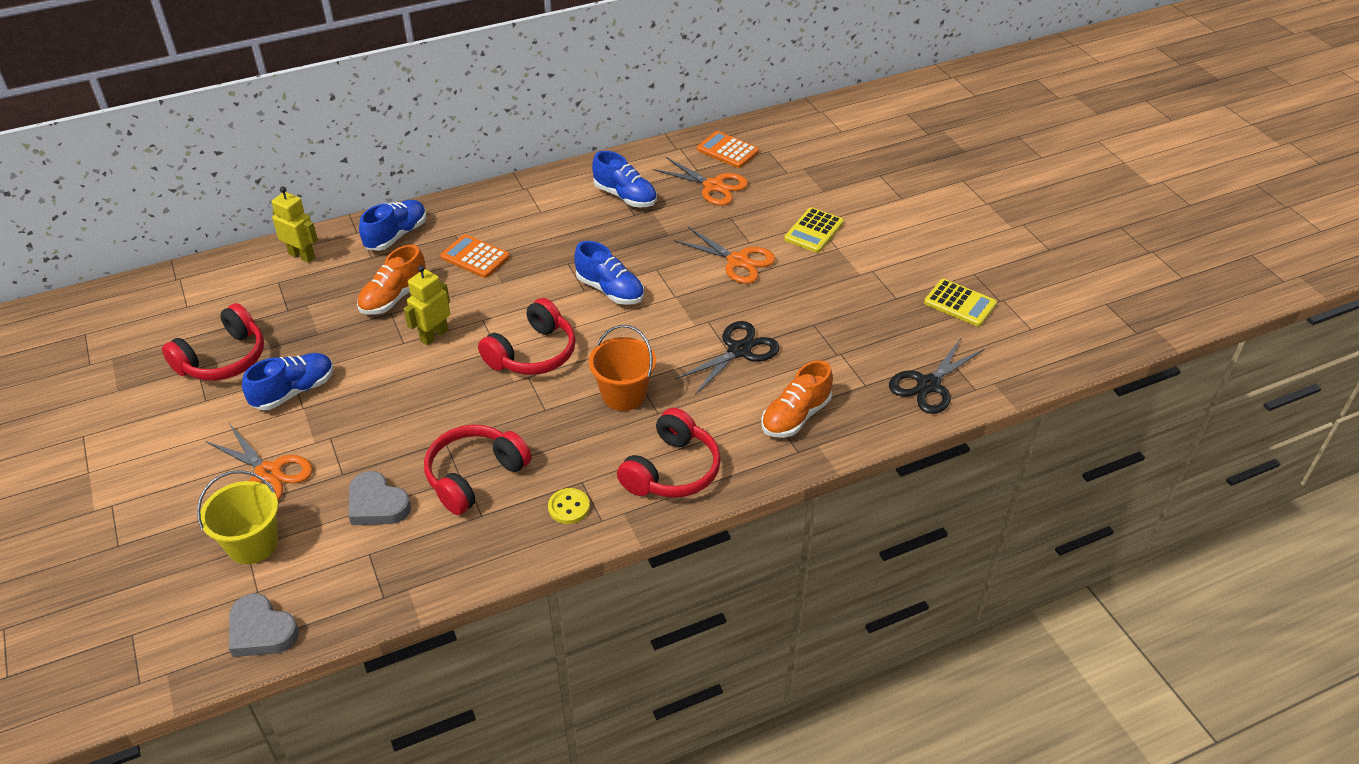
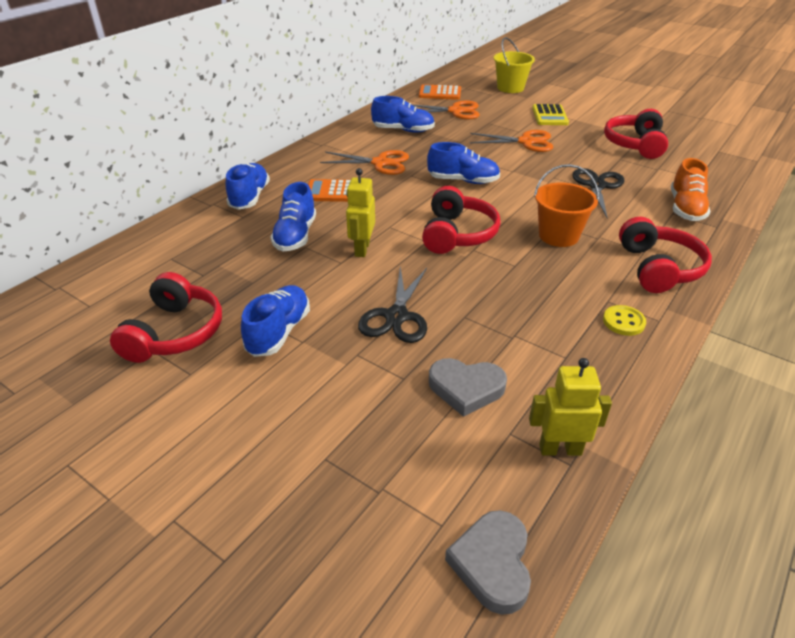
camera: 30 degrees left, 5 degrees down
(252, 544) = (384, 480): yellow bucket -> yellow bucket (510, 88)
(261, 631) = (492, 563): grey heart -> grey heart turned 90 degrees clockwise
(268, 473) = (329, 408): orange scissors -> orange scissors (380, 163)
(302, 256) = (175, 234): yellow robot -> yellow robot (560, 449)
(394, 297) = (295, 236): orange shoe -> blue shoe
(475, 476) = (522, 331): red headphones -> red headphones (635, 144)
(928, 385) = (731, 167): black scissors -> black scissors (396, 316)
(960, 303) = (683, 125): yellow calculator -> none

